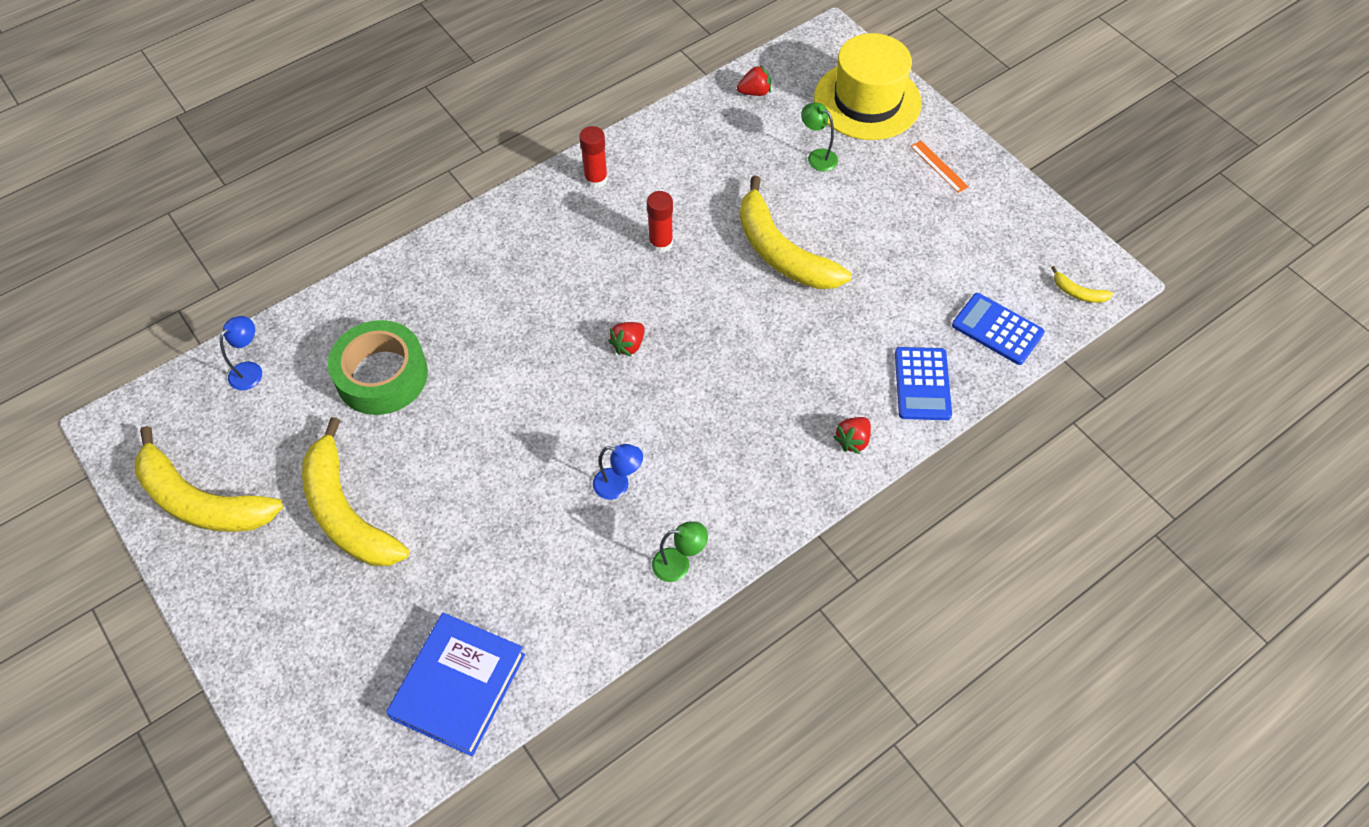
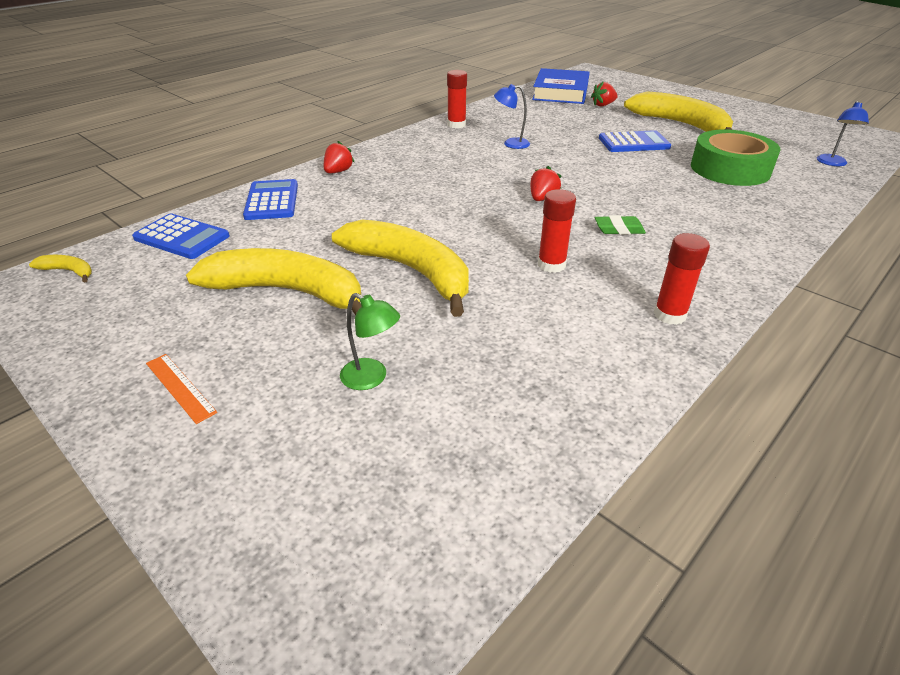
camera: 170 degrees right, 20 degrees down
(201, 501) = (775, 121): yellow banana -> yellow banana (289, 292)
(452, 462) = (634, 143): none -> blue calculator
(577, 282) = (619, 229): none -> green eraser
(679, 564) = (456, 125): green lamp -> red glue stick
(754, 92) = (494, 476): red strawberry -> red strawberry (603, 105)
(867, 101) = (276, 489): yellow hat -> none

